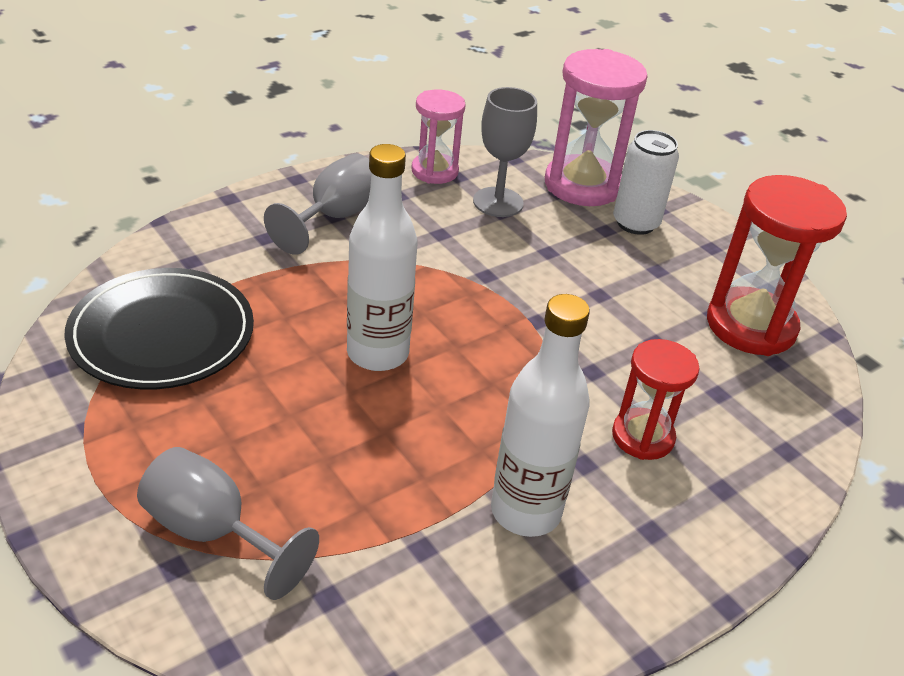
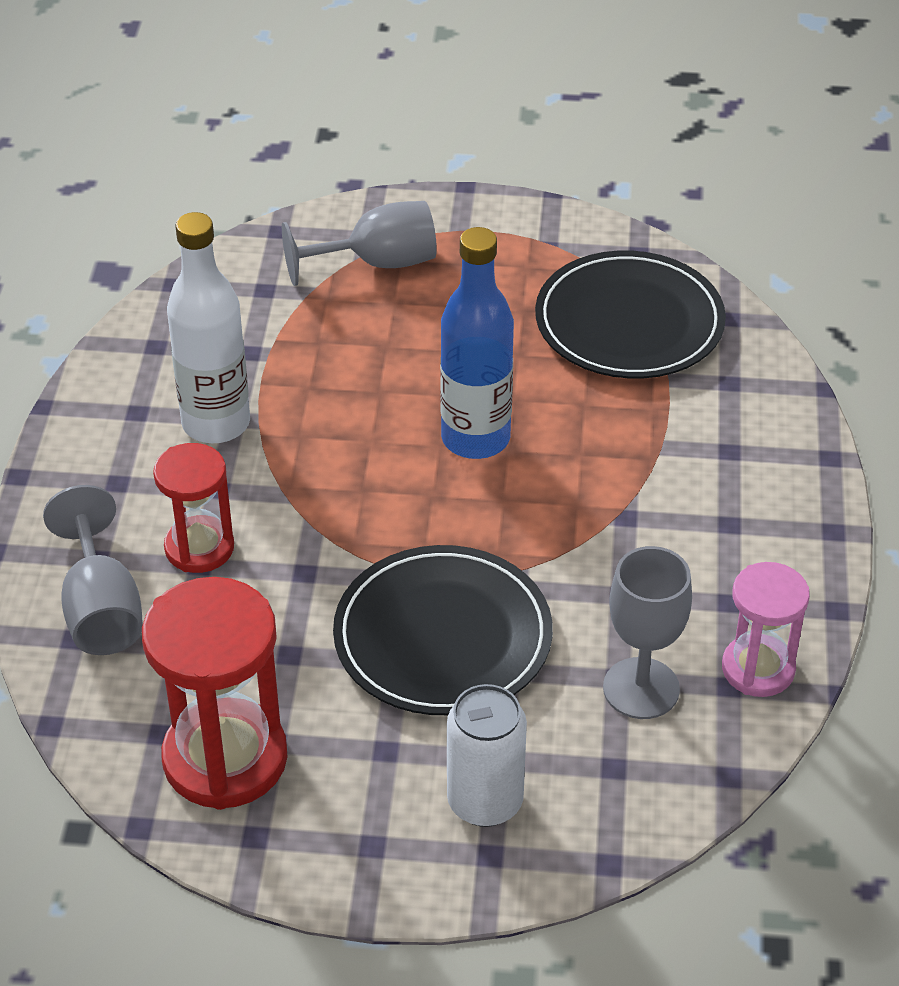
camera: 135 degrees right, 5 degrees up
(334, 217) = (725, 522): grey goblet -> grey goblet (101, 609)
(377, 353) = (475, 438): white bottle -> blue bottle
(559, 286) = (443, 637): none -> black plate
(582, 185) = (609, 807): pink hourglass -> none

